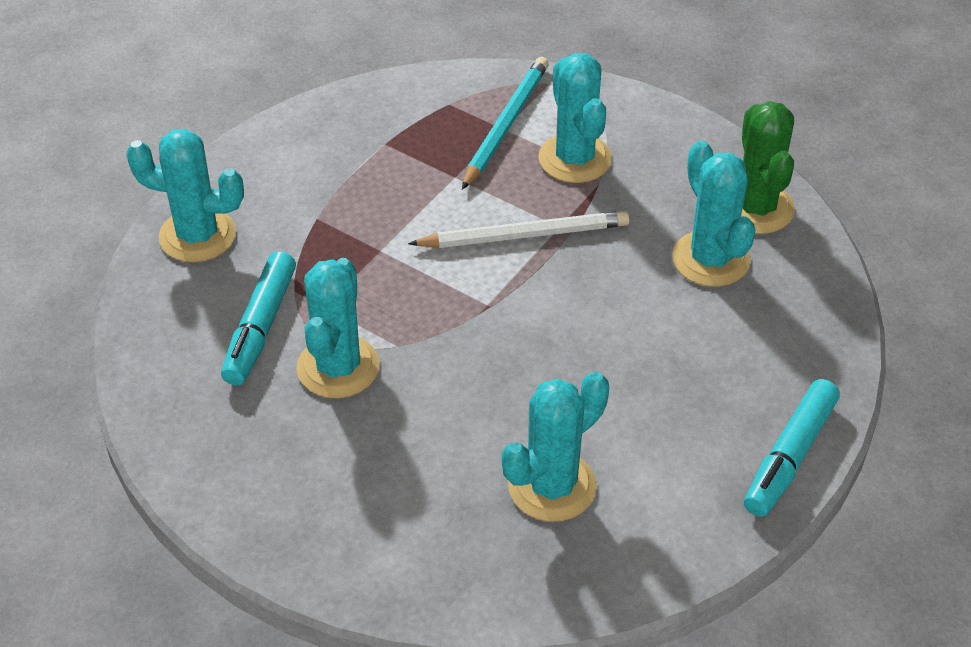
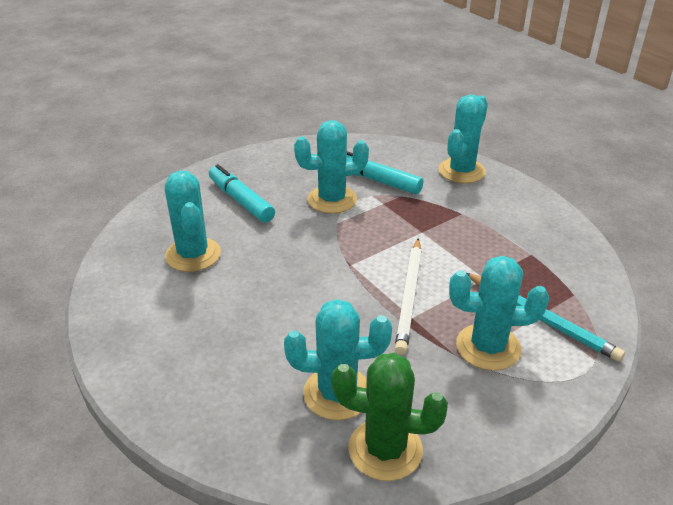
camera: 110 degrees right, 10 degrees down
(338, 367) = (332, 200): turquoise cactus -> turquoise cactus turned 45 degrees counterclockwise
(789, 456) = (128, 367): turquoise marker -> turquoise marker (241, 200)

